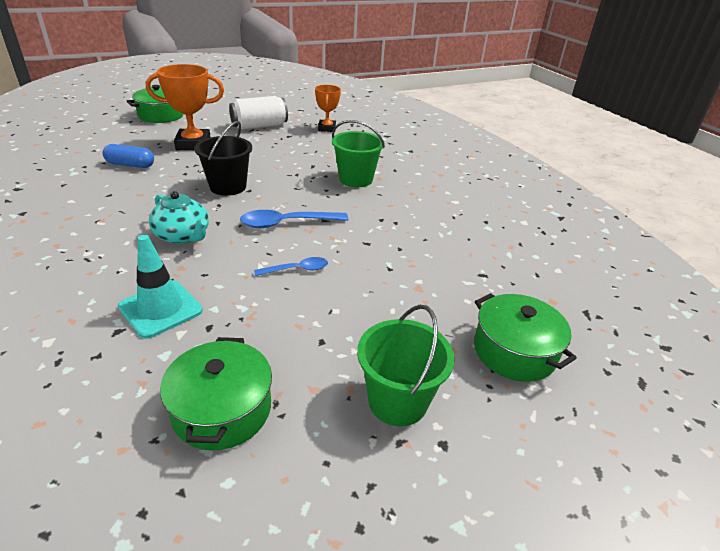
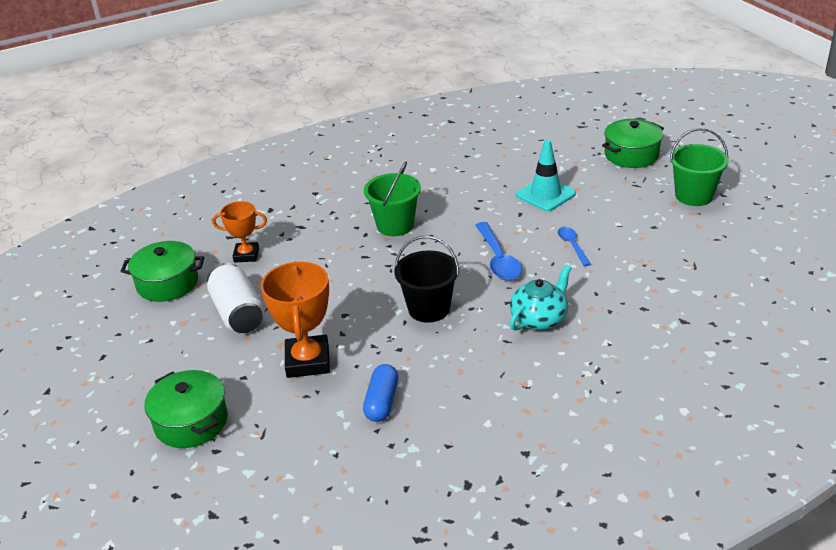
camera: 85 degrees left, 0 degrees up
(160, 309) = (650, 306): turquoise traffic cone -> turquoise traffic cone (545, 194)
(222, 409) = (732, 258): green pot -> green pot (167, 283)

